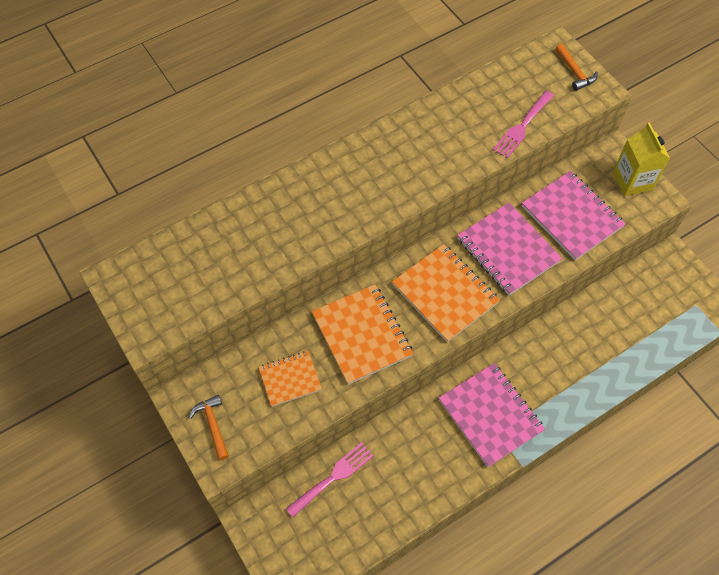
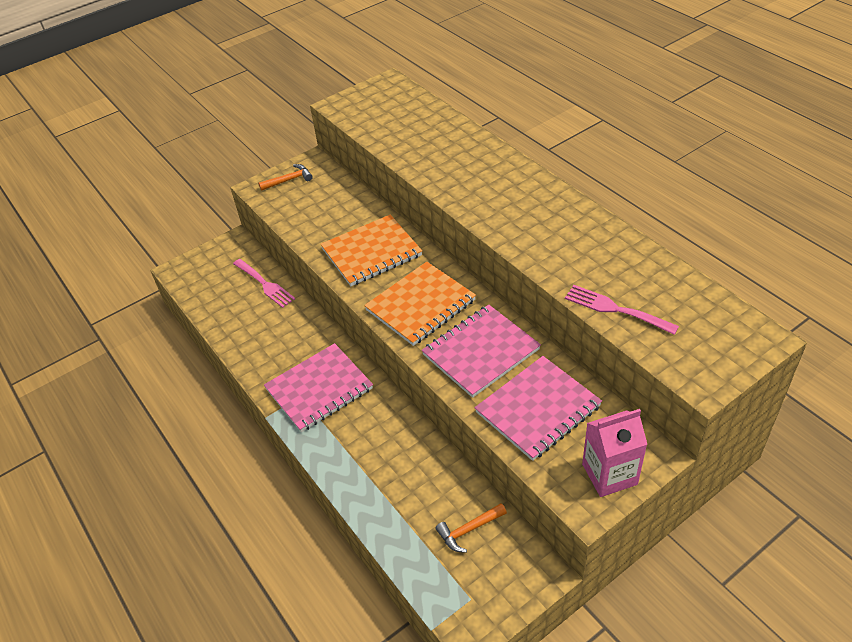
camera: 90 degrees right, 15 degrees down
(290, 379) = (328, 215): orange notebook -> none
(574, 72) = (725, 356): orange hammer -> orange hammer (469, 530)
(632, 181) = (609, 474): yellow carton -> pink carton

